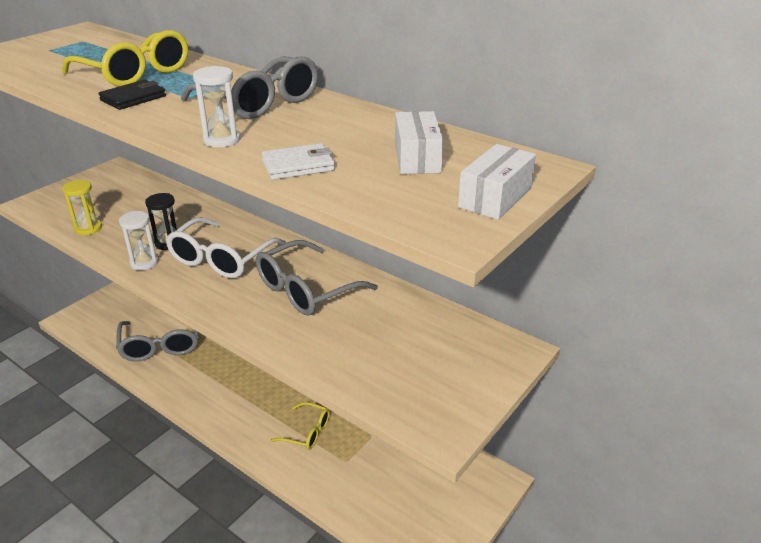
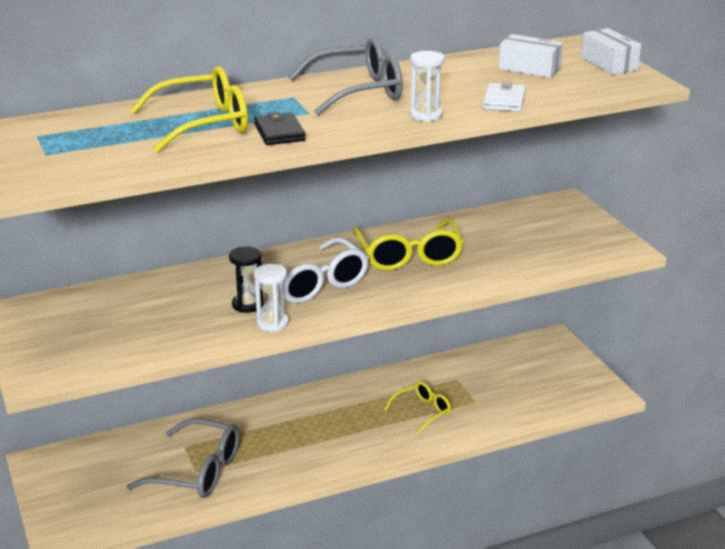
camera: 60 degrees left, 5 degrees down
(88, 228) = (156, 345): yellow hourglass -> none
(305, 290) = (409, 256): grey glasses -> yellow glasses

